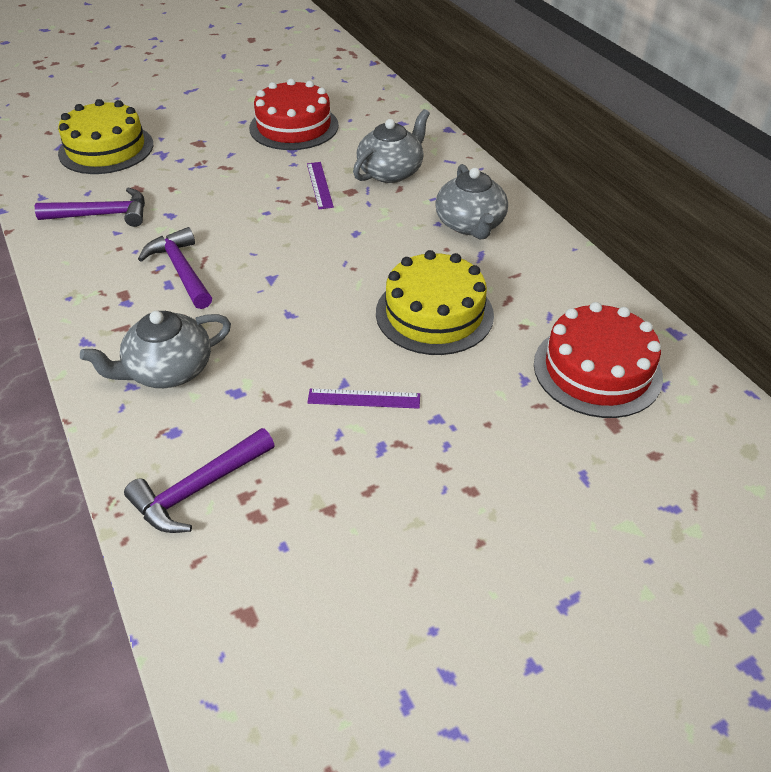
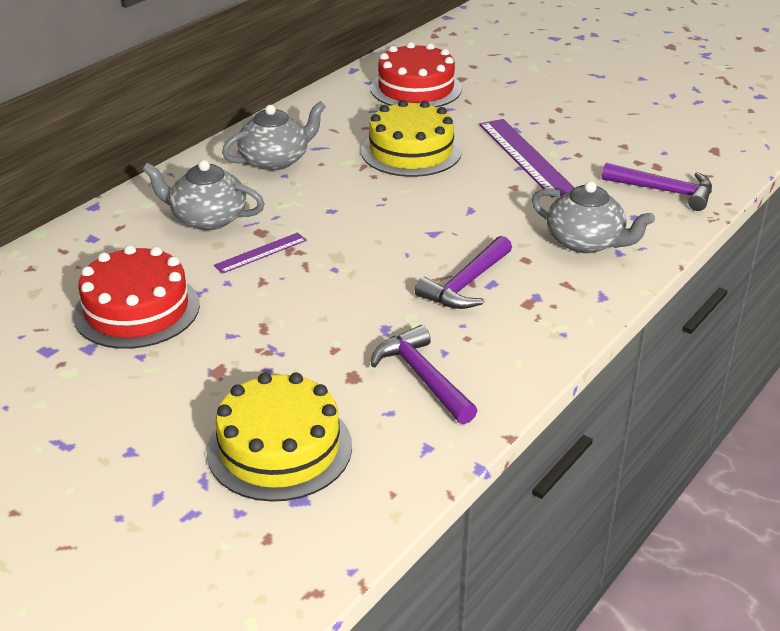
camera: 115 degrees left, 10 degrees down
(364, 398) = (525, 157): purple ruler -> purple ruler, size x1.85

